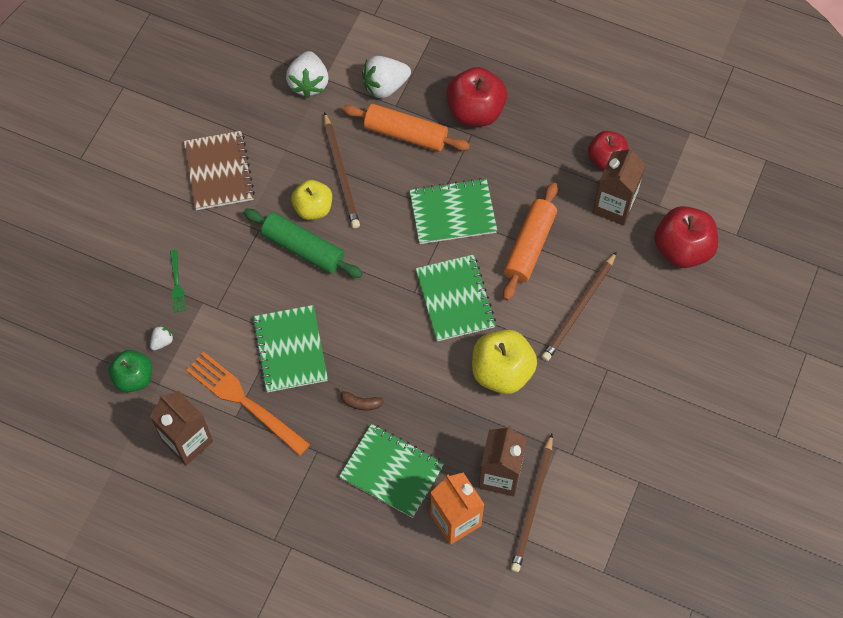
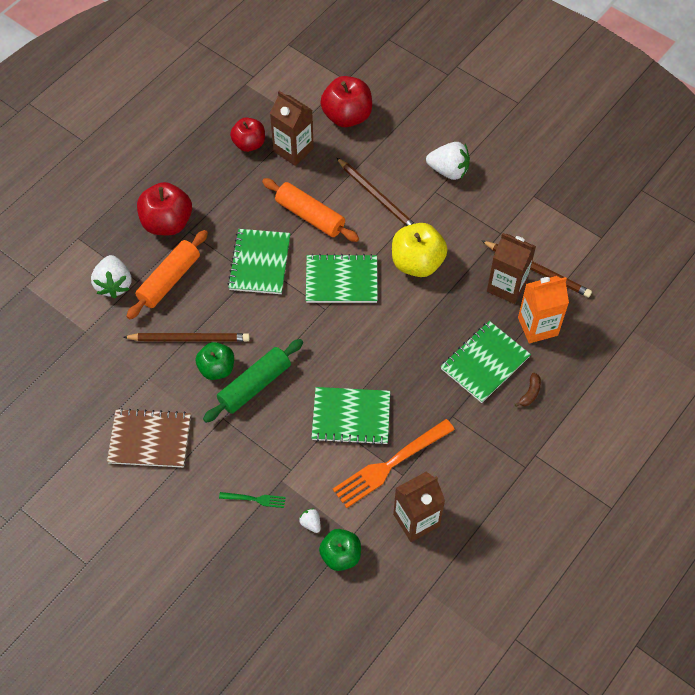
camera: 75 degrees left, 5 degrees down
(308, 83) = (85, 344): white strawberry -> white strawberry (448, 170)
(313, 208) = (217, 369): yellow apple -> green apple
(360, 403) = (416, 372): brown banana -> brown banana (530, 393)

